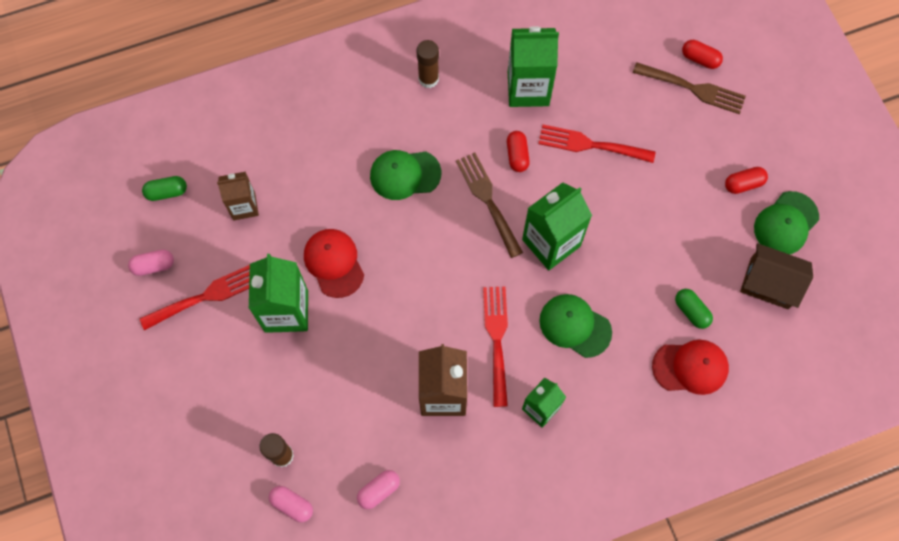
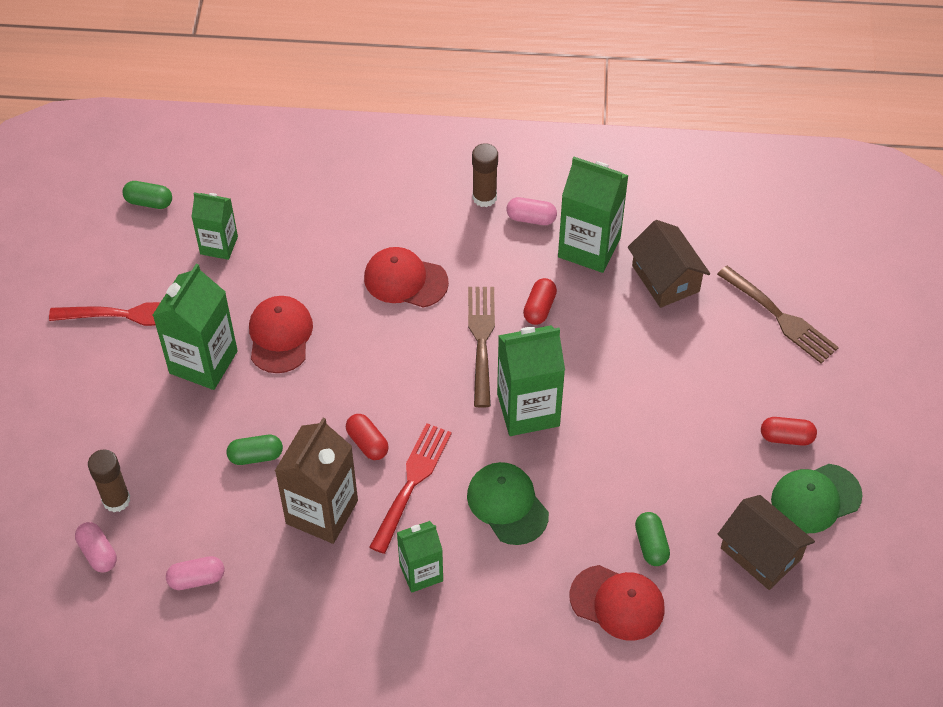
camera: 25 degrees right, 15 degrees down
(153, 266) = (95, 265): pink capsule -> pink capsule (531, 218)
(244, 206) = (219, 245): brown carton -> green carton
(369, 371) = (256, 456): none -> green capsule
(405, 174) = (405, 280): green cap -> red cap
(590, 145) = (628, 329): red fork -> none
(596, 91) = (665, 278): none -> brown house
(700, 59) = (805, 290): red capsule -> red capsule (367, 443)

